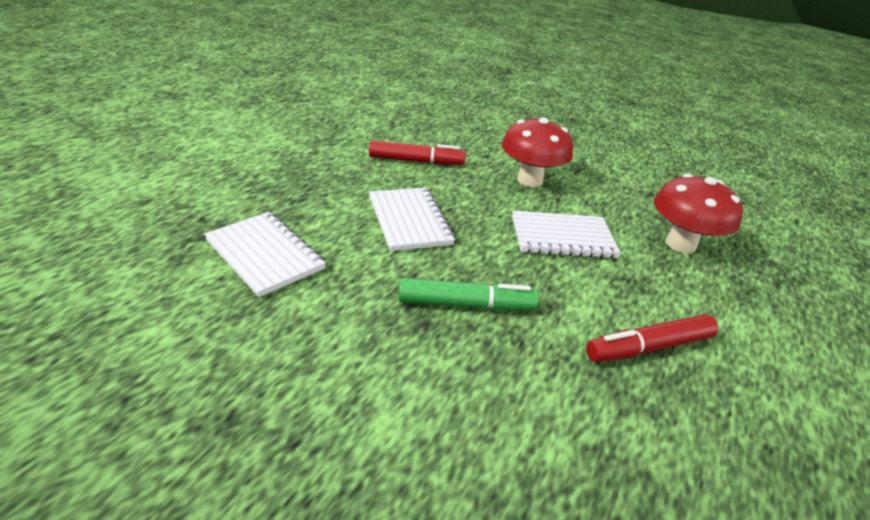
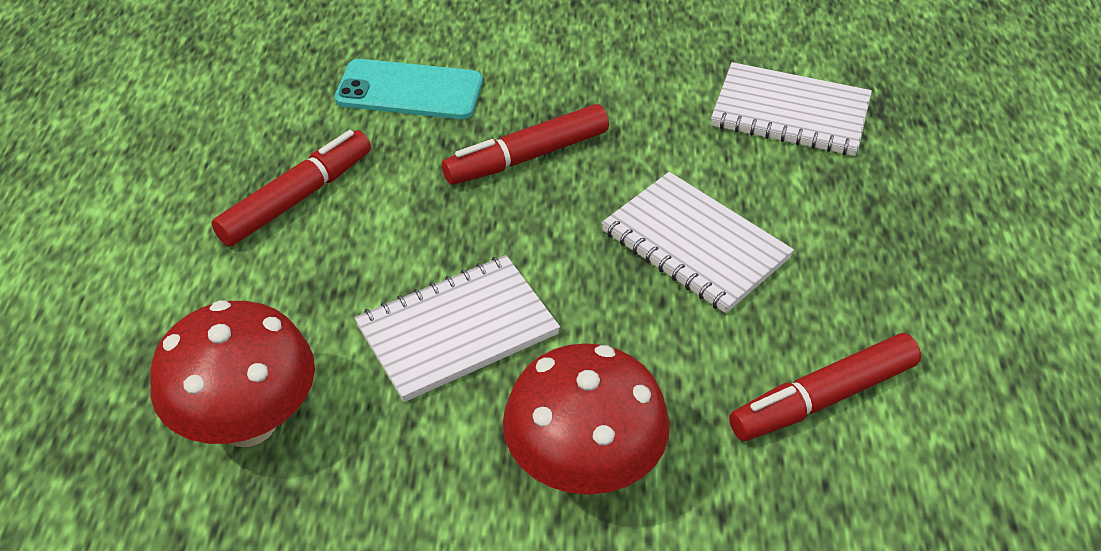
camera: 155 degrees right, 10 degrees up
(466, 304) = (526, 157): green marker -> red marker
(529, 406) = (409, 90): none -> turquoise phone

